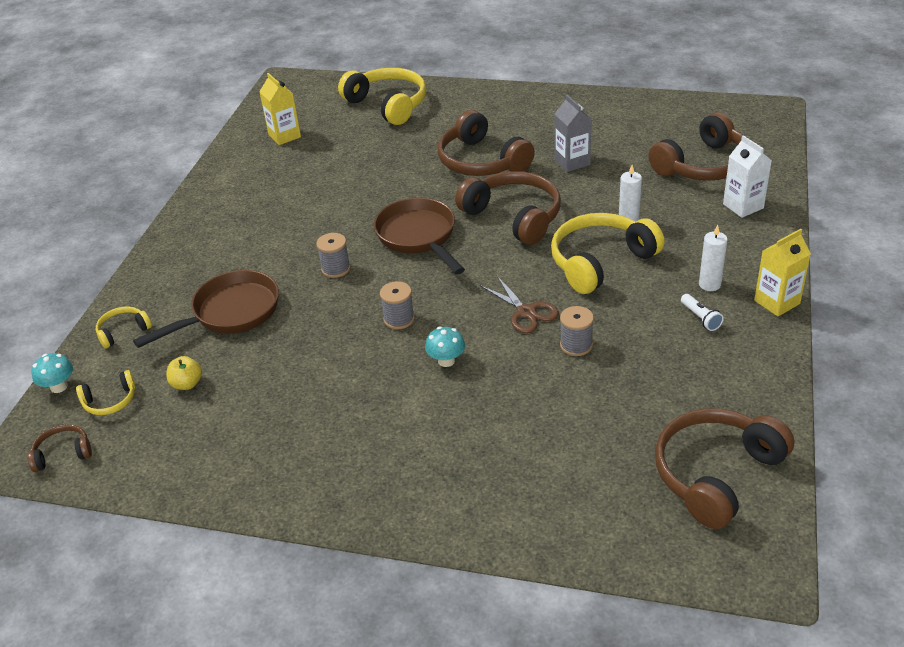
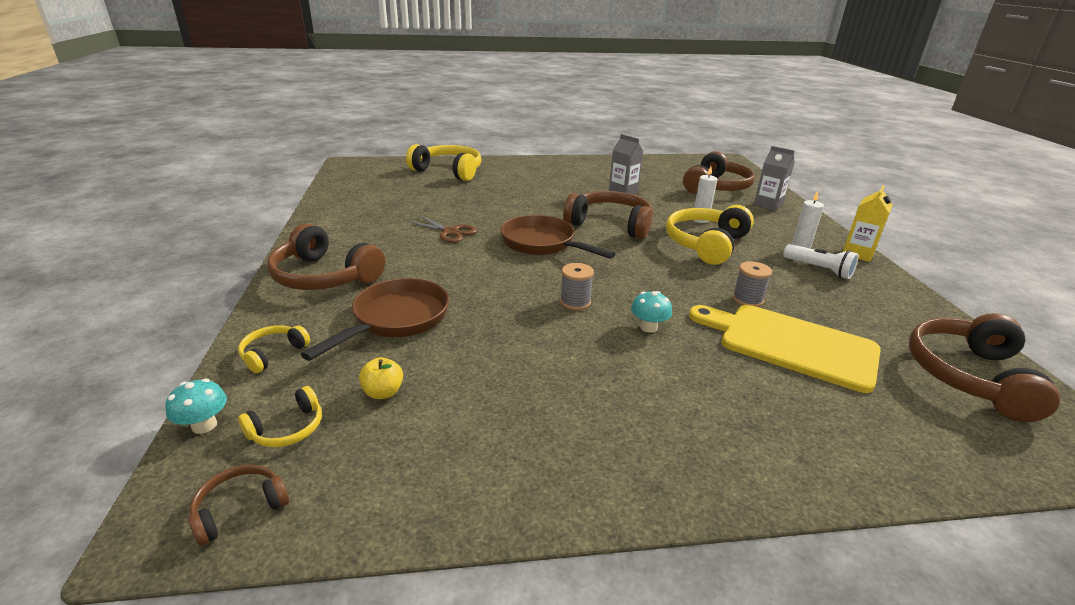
camera: 25 degrees left, 10 degrees down
(284, 136) = (370, 193): yellow carton -> none
(336, 269) = (483, 273): grey spool -> none
(481, 161) = (553, 196): brown headphones -> brown headphones (324, 276)
(526, 312) = (682, 282): brown scissors -> brown scissors (450, 232)
(568, 405) = (790, 344): none -> yellow cutting board
(700, 318) = (819, 269): white flashlight -> white flashlight, size x1.52
(743, 206) = (768, 205): white carton -> grey carton

